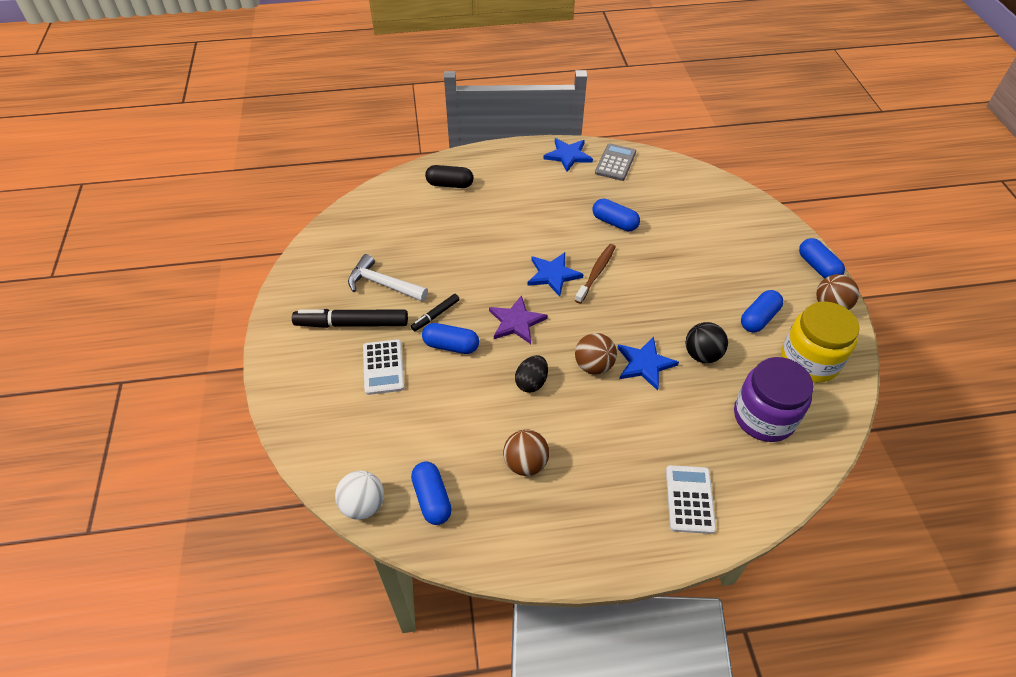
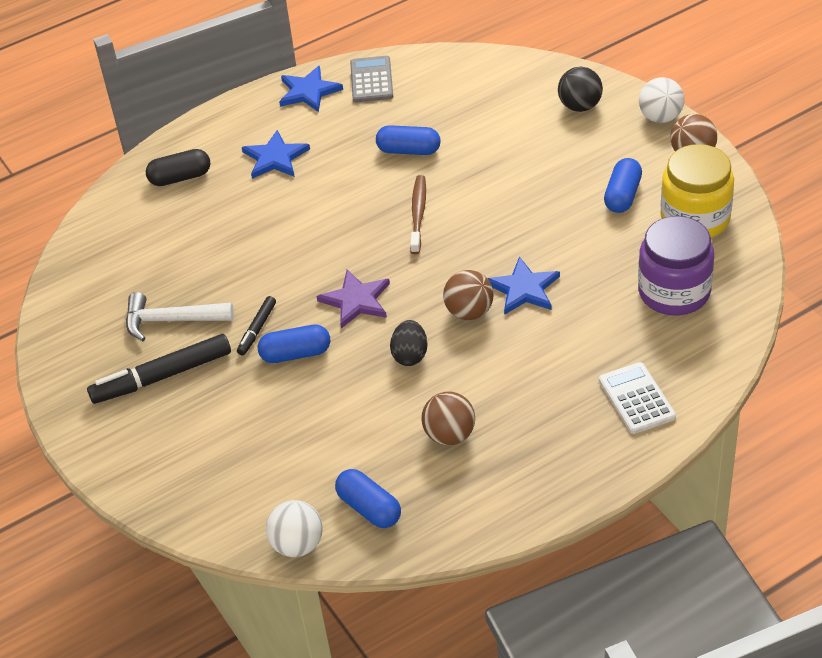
camera: 20 degrees left, 5 degrees down
(383, 367) = (230, 406): white calculator -> none
(553, 275) = (369, 235): blue star -> blue star (275, 158)
(702, 355) = (580, 256): black ball -> black ball (580, 106)
(817, 267) = (660, 117): blue capsule -> white ball

